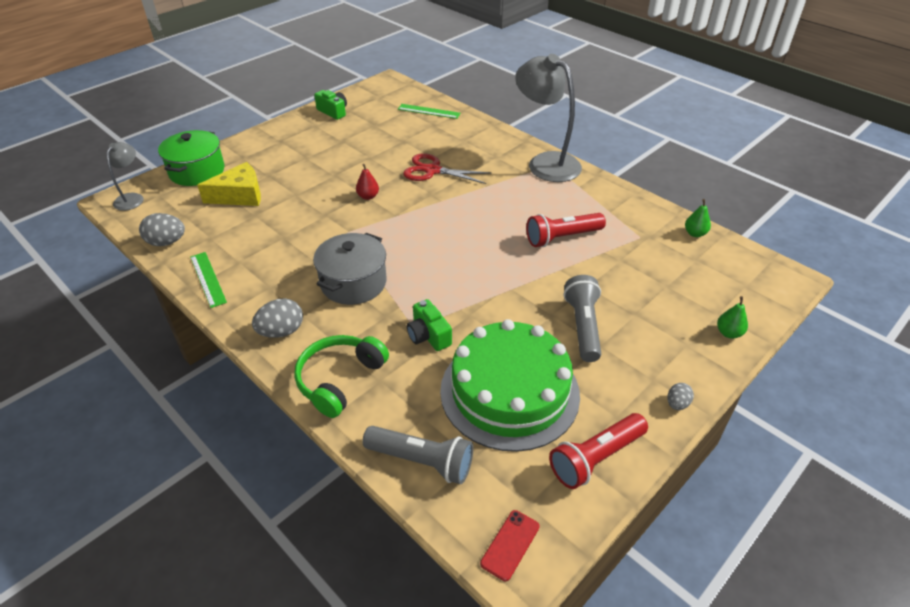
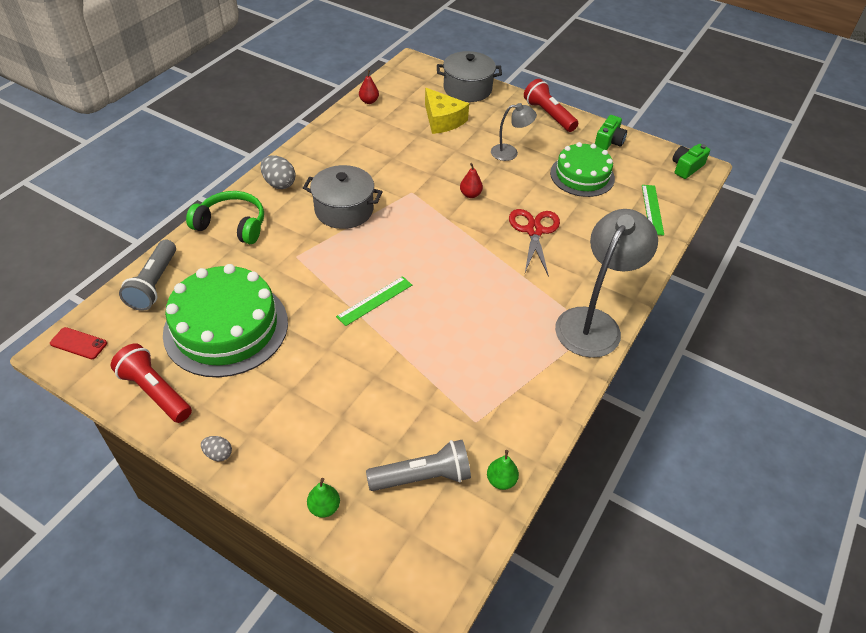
camera: 75 degrees right, 5 degrees up
(132, 198) = (418, 69): grey lamp -> grey lamp (510, 152)
(166, 242) = (369, 101): grey egg -> red pear
(197, 171) = (467, 89): green pot -> grey pot
(208, 279) = (331, 132): green ruler -> green ruler (374, 300)
(371, 133) = (582, 175): none -> green cake
(428, 335) = (286, 267): green camera -> green camera (686, 167)
(562, 237) = (451, 348): red flashlight -> red flashlight (549, 115)
(583, 326) = (314, 374): grey flashlight -> grey flashlight (422, 477)

